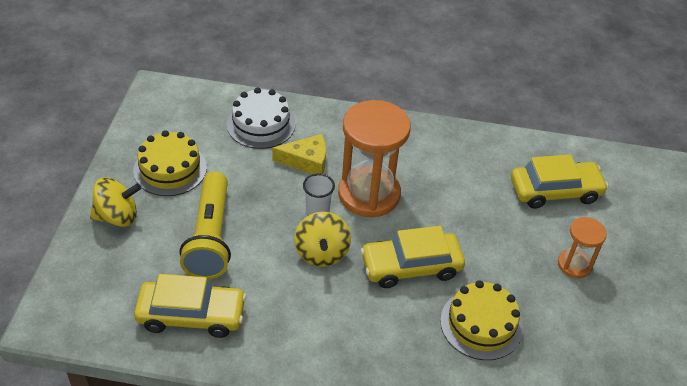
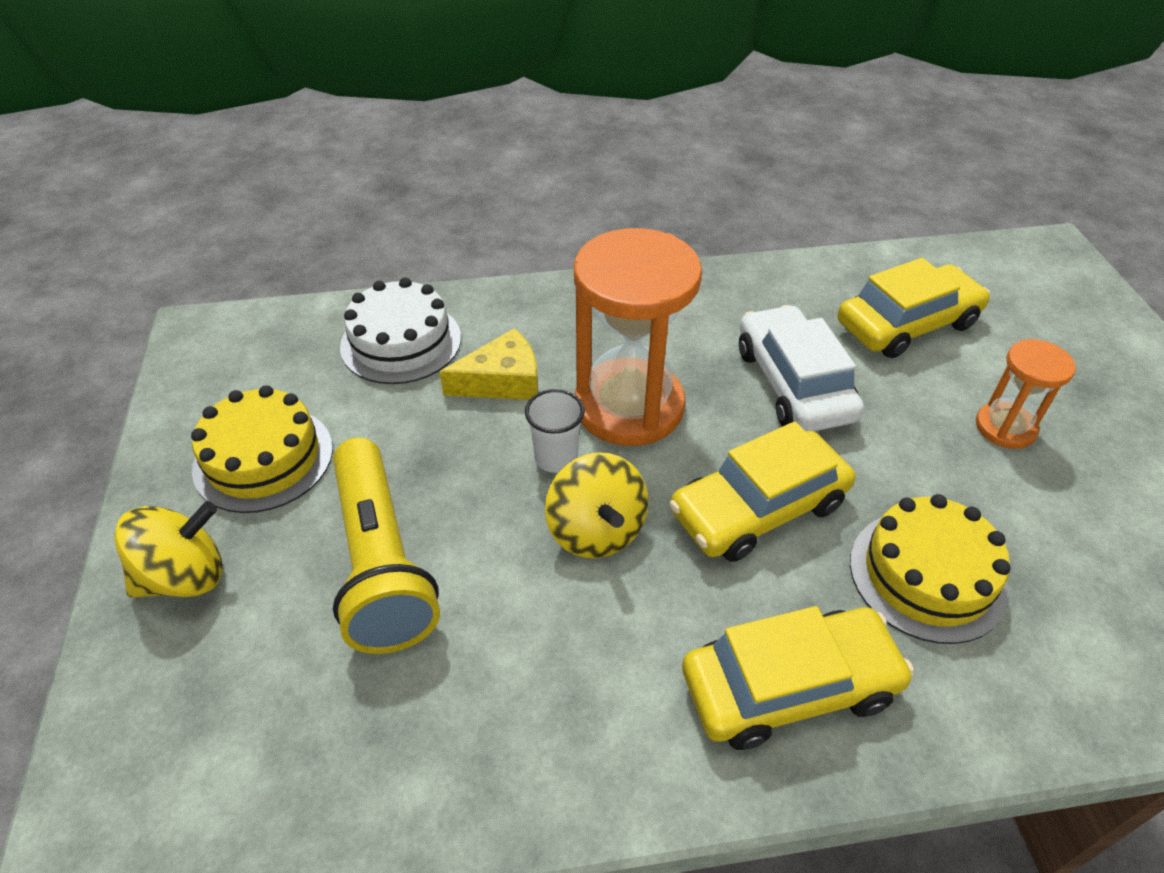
camera: 15 degrees left, 0 degrees up
(191, 315) = (397, 736): yellow car -> yellow car (789, 687)
(467, 207) = (793, 383): none -> white car

